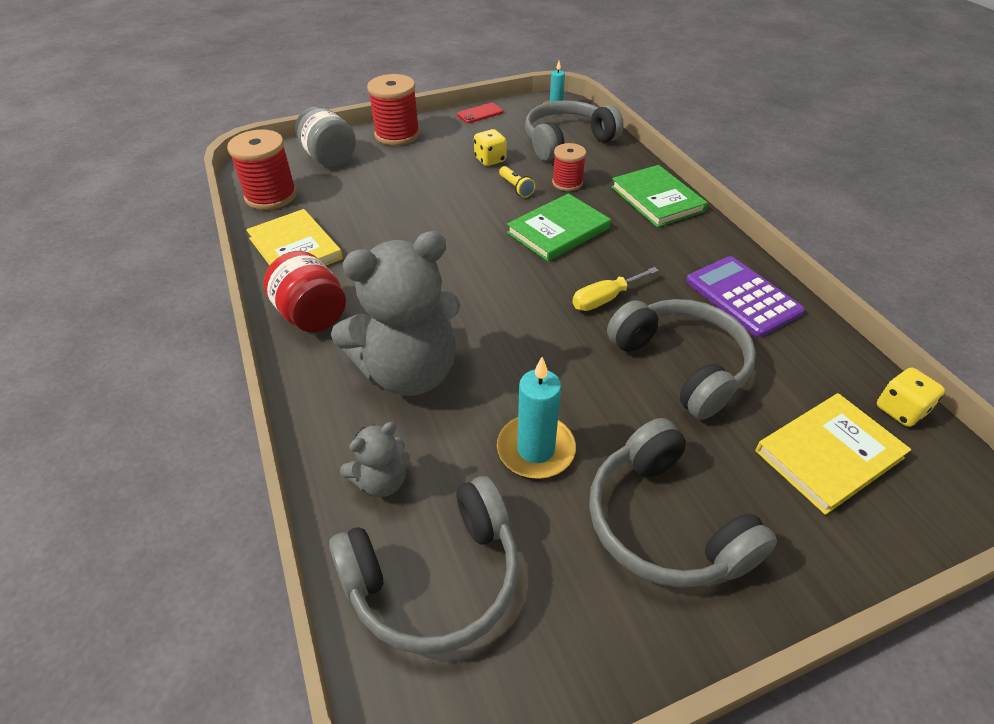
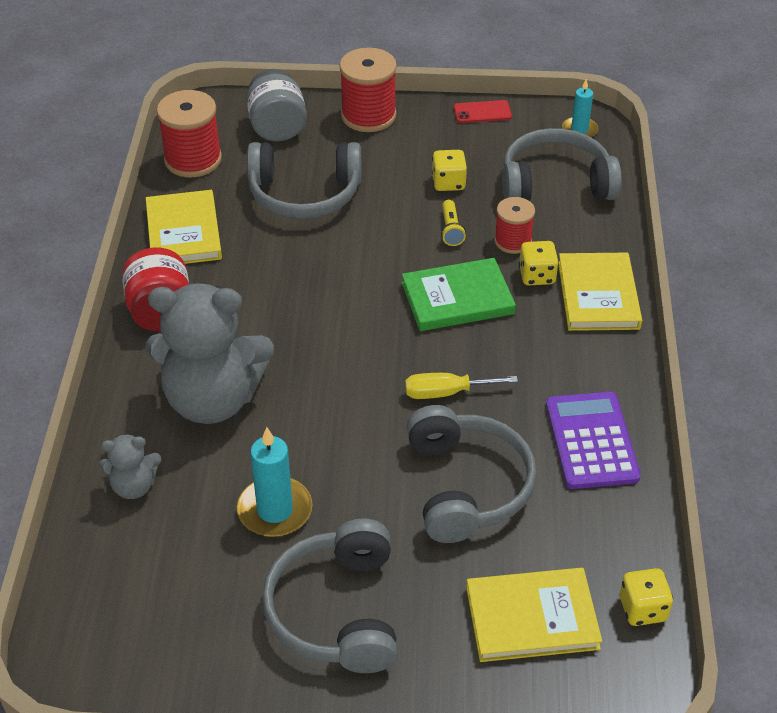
camera: 25 degrees right, 0 degrees up
(435, 577) = (130, 575): grey headphones -> grey headphones (304, 194)
(603, 199) = (537, 276): none -> yellow dice
(657, 199) = (598, 295): green book -> yellow book

